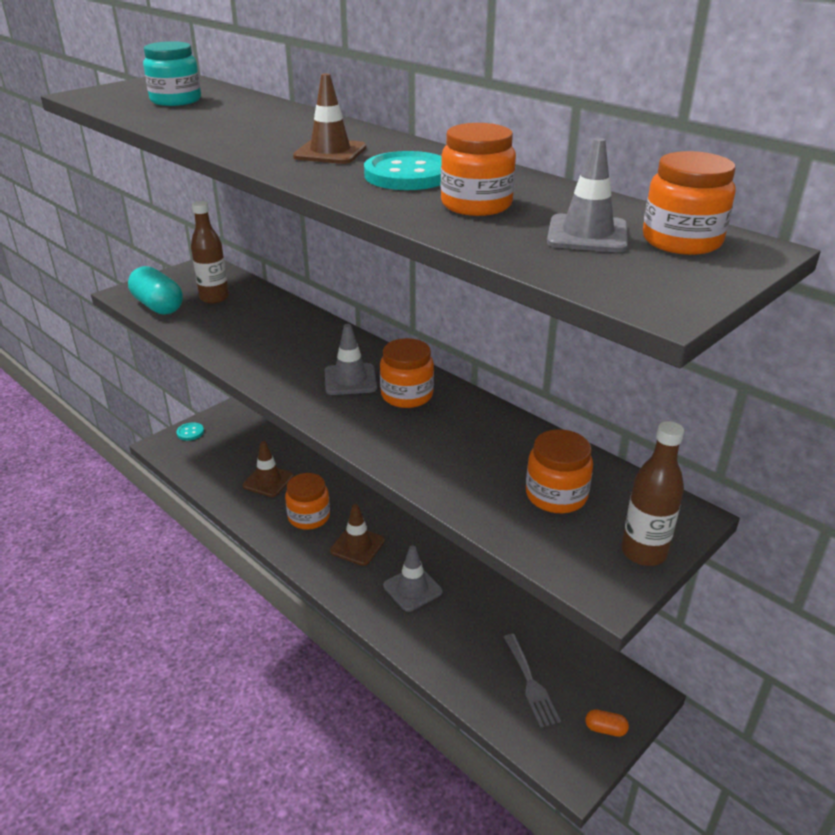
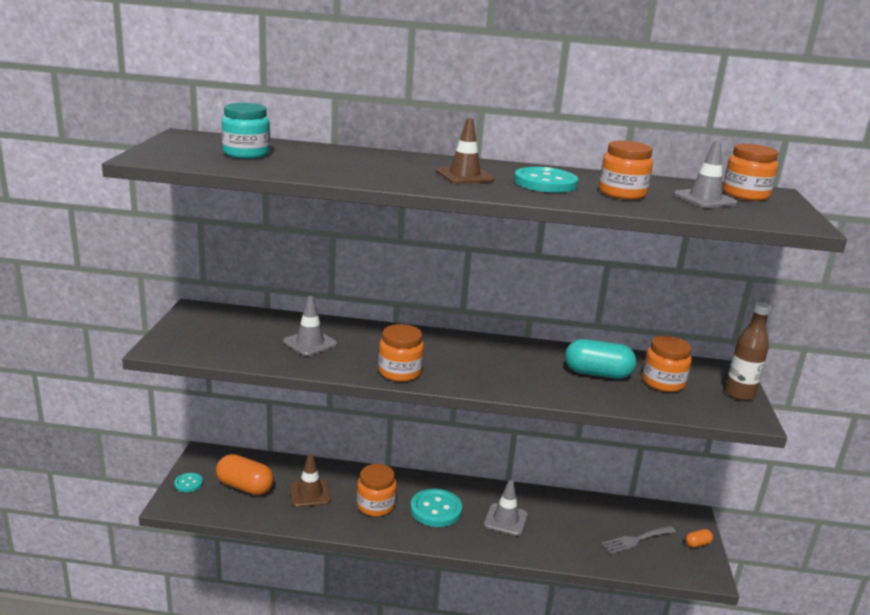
camera: 40 degrees left, 10 degrees down
(158, 306) = (210, 350): turquoise capsule -> turquoise capsule (597, 374)
(214, 298) = (249, 331): brown bottle -> none
(226, 453) = (245, 487): none -> orange capsule
(350, 380) = (450, 358): grey traffic cone -> grey traffic cone (310, 343)
(357, 546) = (436, 509): brown traffic cone -> turquoise button
(407, 395) = (501, 356): orange jar -> orange jar (400, 372)
(530, 683) = (636, 540): grey fork -> grey fork turned 120 degrees clockwise

